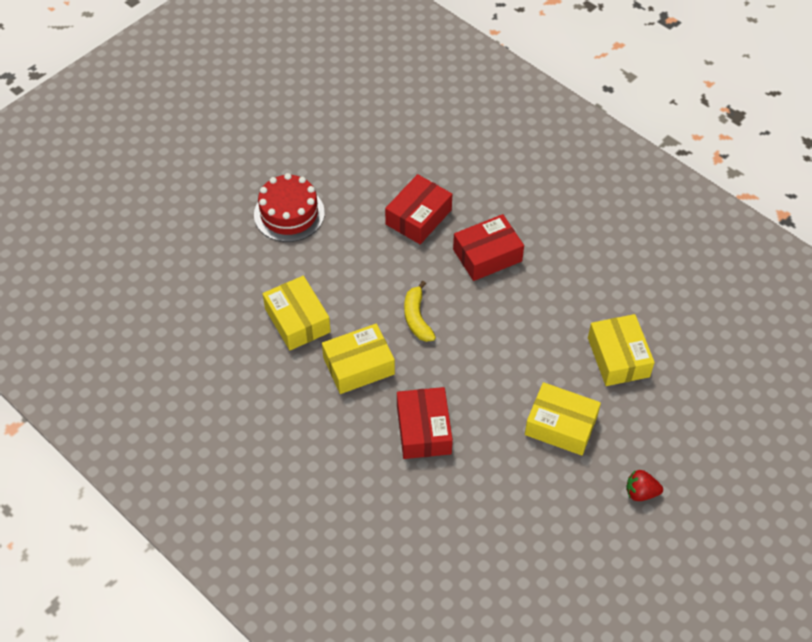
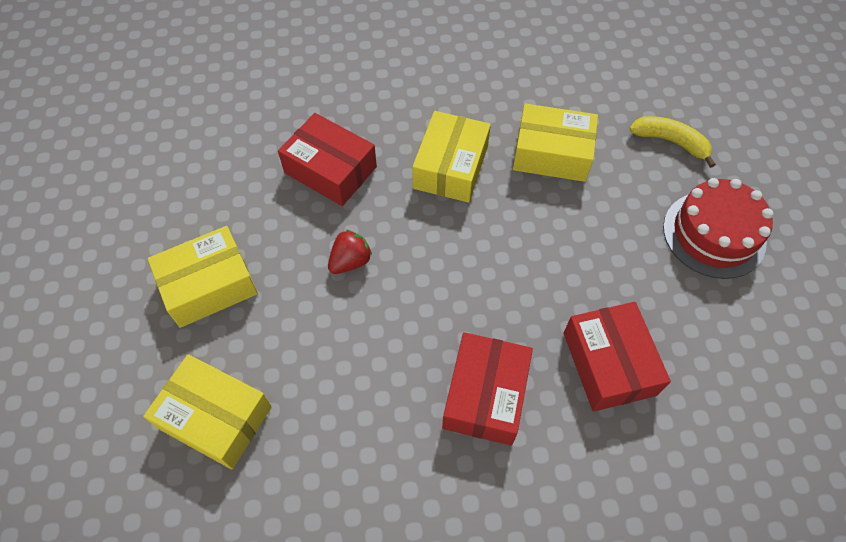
camera: 130 degrees right, 5 degrees up
(417, 318) = (461, 255): yellow banana -> yellow banana (670, 142)
(641, 492) = (70, 295): red strawberry -> red strawberry (350, 261)

